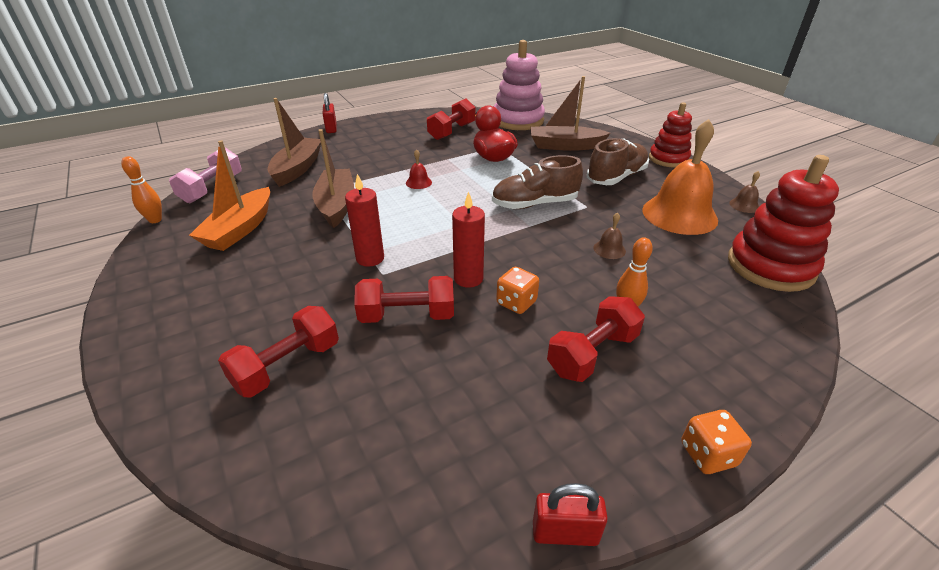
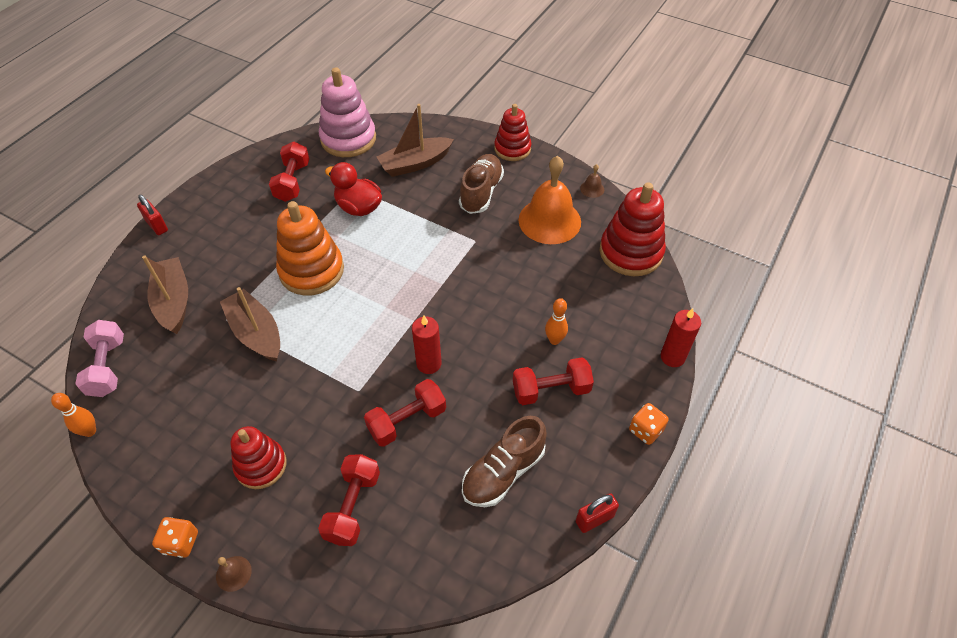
camera: 30 degrees left, 15 degrees up
(240, 229) = (189, 402): orange boat -> none
(244, 294) = (261, 465): none -> red stacking toy
(370, 258) = (336, 380): red candle -> red candle (672, 357)
(418, 182) = (311, 270): red bell -> orange stacking toy
(516, 303) = (477, 370): orange dice -> orange dice (181, 542)
(534, 204) = (431, 256): brown shoe -> brown shoe (503, 472)
(592, 354) = (551, 390): red dumbbell -> red dumbbell turned 60 degrees clockwise
(609, 249) = (516, 284): brown bell -> brown bell (233, 573)

